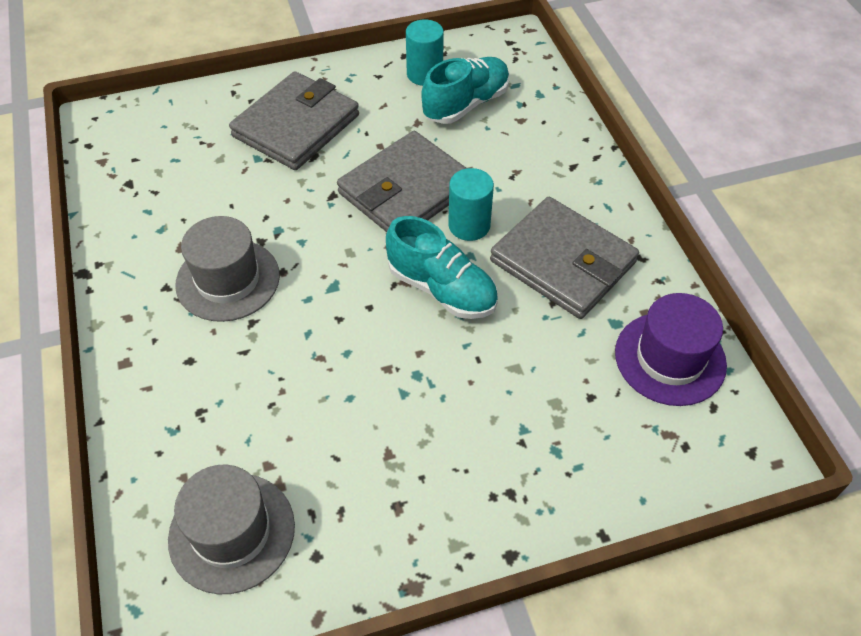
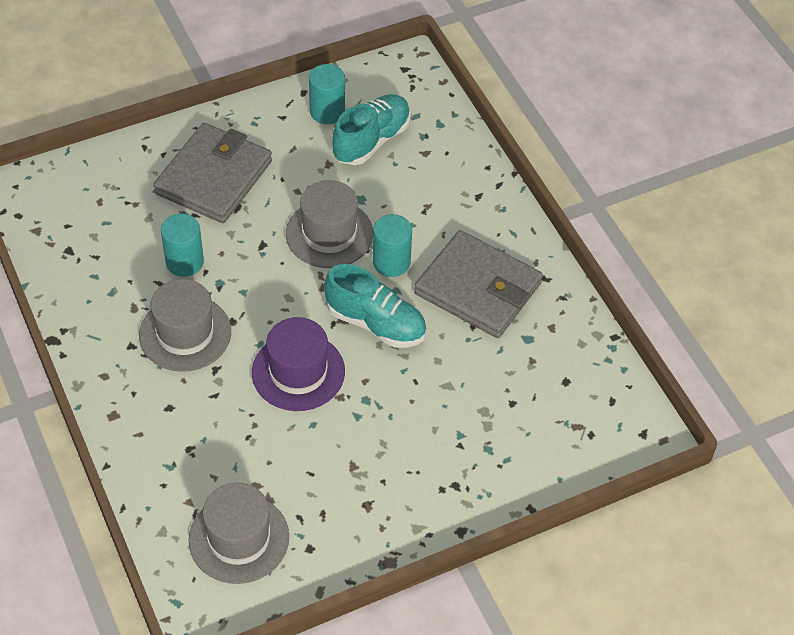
camera: 10 degrees left, 0 degrees up
(246, 205) = (184, 262): none -> turquoise cylinder
(406, 190) = (329, 234): grey wallet -> grey hat
(670, 358) = (575, 364): purple hat -> purple hat (298, 372)

